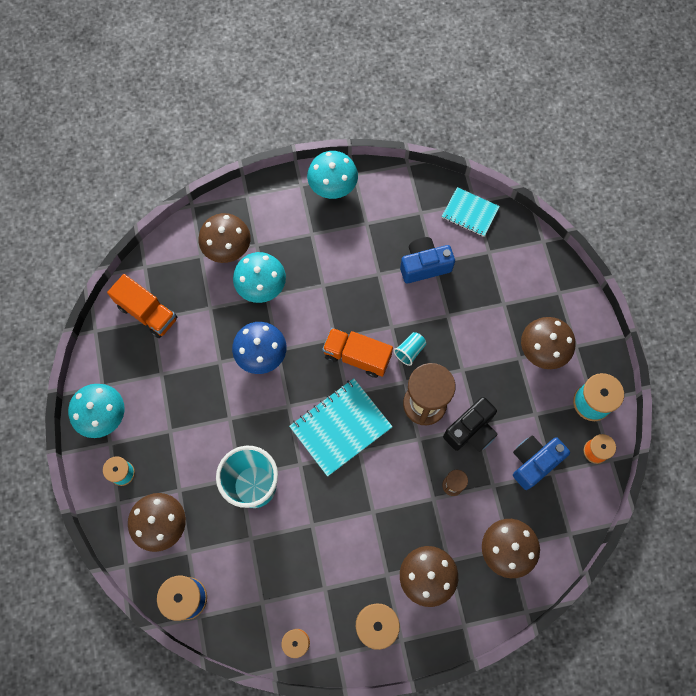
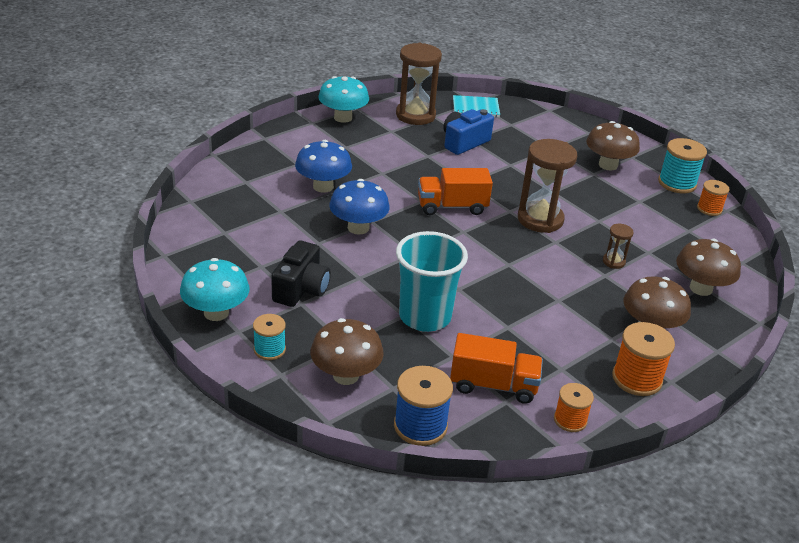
camera: 30 degrees left, 35 degrees down
(147, 313) = (215, 229): orange truck -> orange truck (493, 385)
(227, 248) = (270, 171): brown mushroom -> none
(261, 286) = (323, 186): turquoise mushroom -> blue mushroom
(340, 427) = (476, 254): turquoise notebook -> none
(403, 205) = (415, 115): none -> brown hourglass
(410, 351) = (497, 192): turquoise cup -> none
(471, 430) = (596, 224): black camera -> black camera (301, 289)
(534, 462) = (667, 228): blue camera -> none

